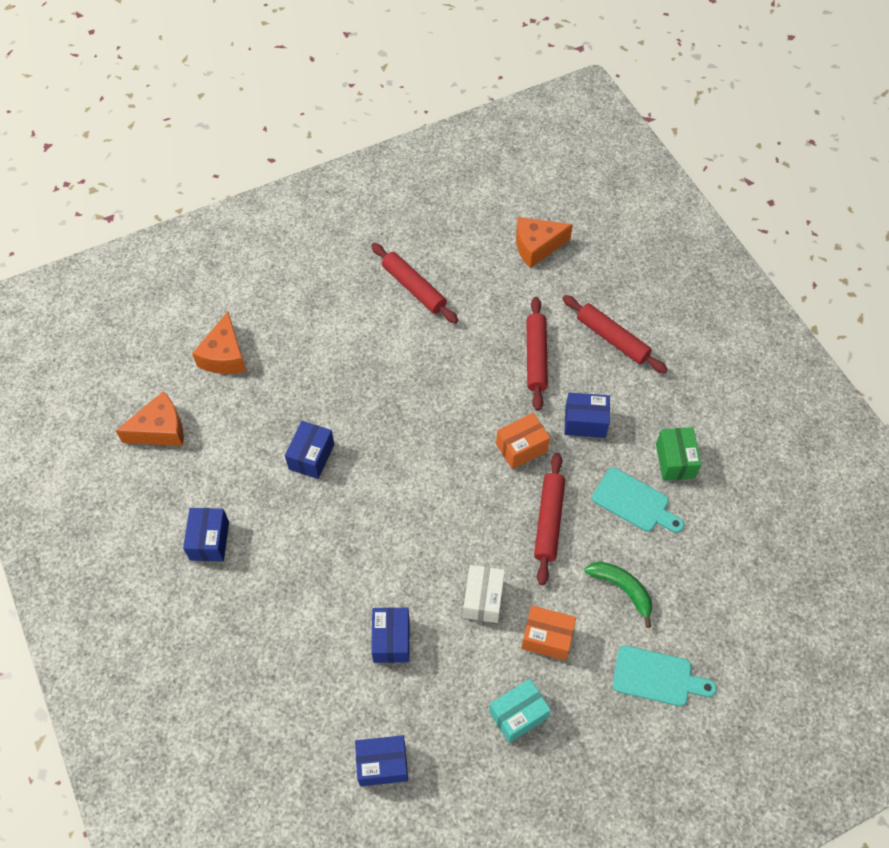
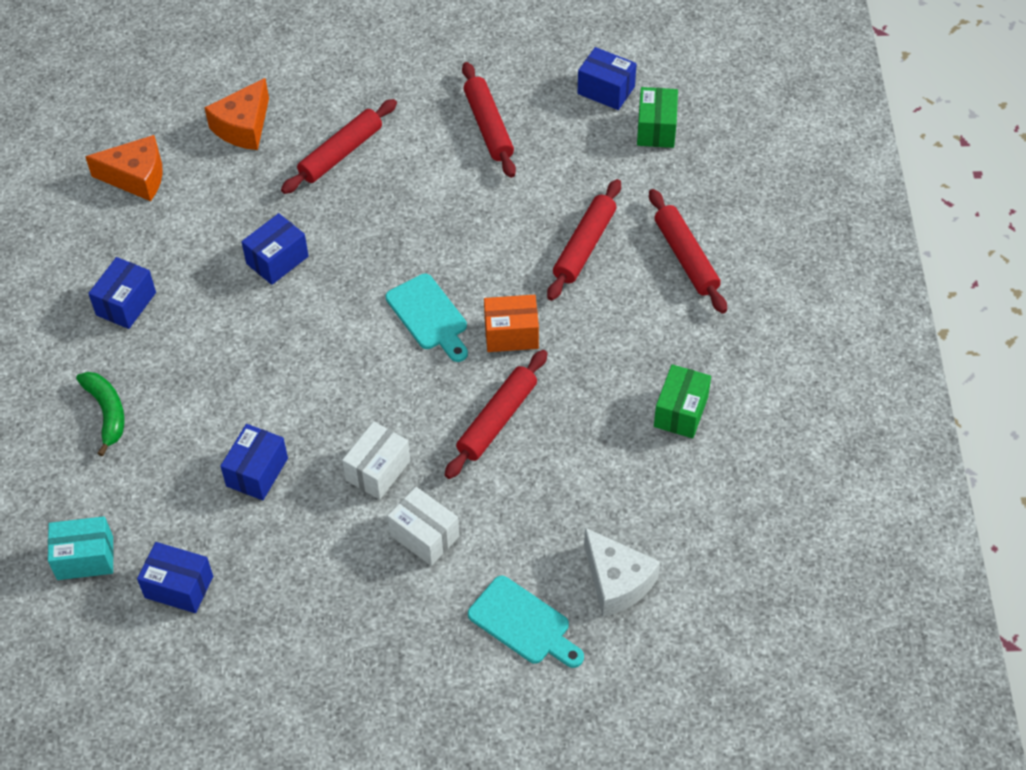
camera: 25 degrees right, 5 degrees down
(313, 350) = (340, 153): none -> red rolling pin
(518, 715) = (348, 598): turquoise box -> turquoise box (85, 558)
(537, 246) = (656, 129): orange cheese -> green box
(547, 638) = (424, 536): orange box -> white box
(585, 422) = (600, 334): blue box -> blue box (606, 90)
(622, 589) = (538, 520): green banana -> green banana (107, 412)
(634, 502) = (606, 437): turquoise cutting board -> turquoise cutting board (429, 316)
(704, 614) = (617, 582): none -> white cheese

